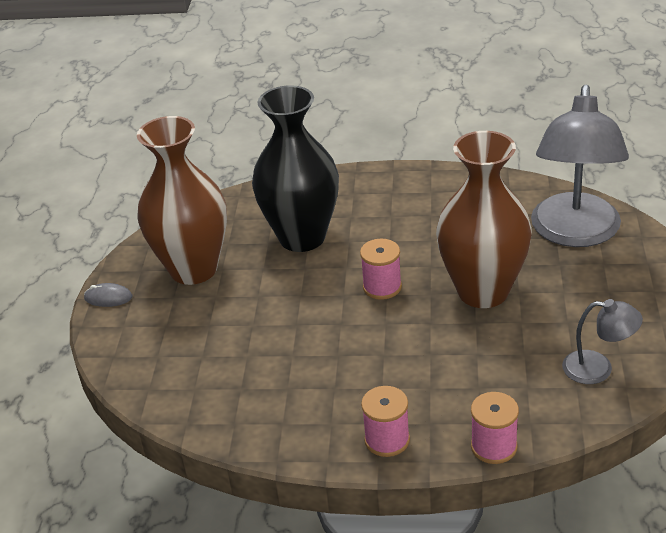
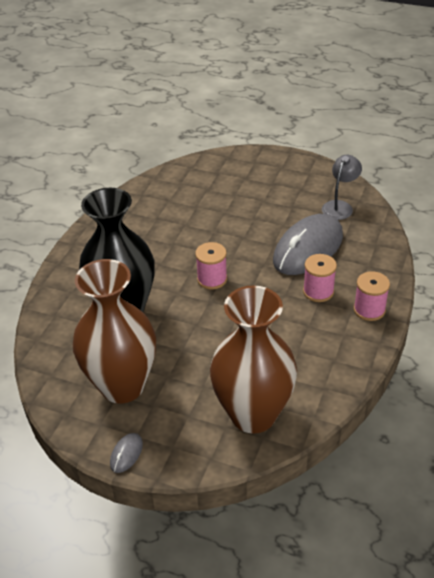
camera: 75 degrees left, 5 degrees up
(483, 291) = (244, 233): brown vase -> brown vase (253, 414)
(483, 356) = (308, 248): none -> grey mouse
(494, 447) = (390, 264): pink spool -> pink spool (318, 291)
(575, 233) = (208, 180): grey lamp -> none

